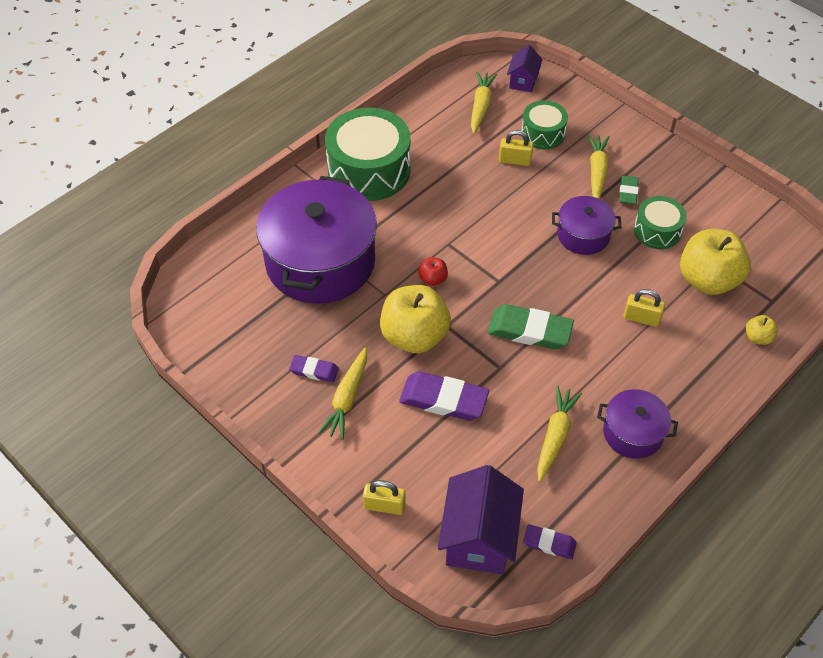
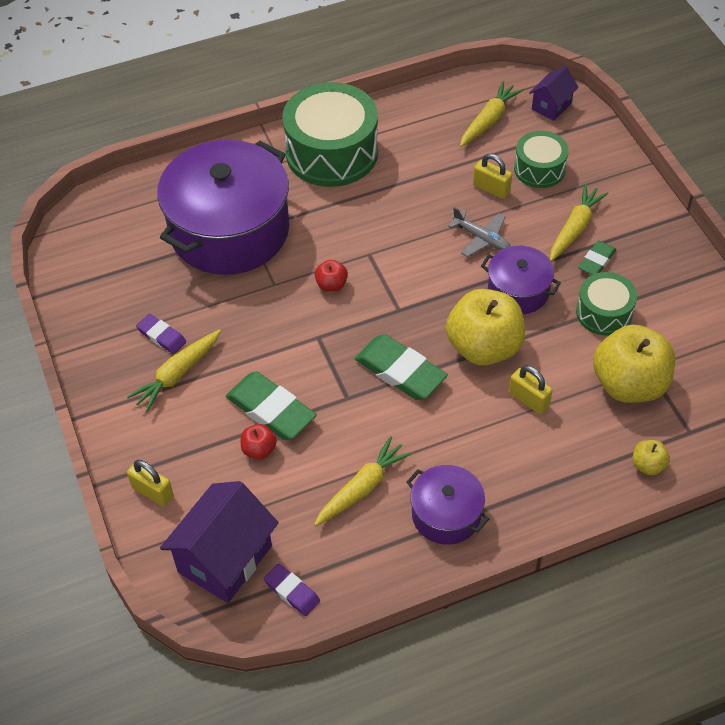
camera: 25 degrees right, 0 degrees up
(414, 336) = (279, 336): yellow apple -> yellow apple (484, 347)
(443, 399) = (271, 410): purple eraser -> green eraser
(453, 436) = (259, 450): none -> red apple
(531, 202) = (482, 238): none -> grey plane

